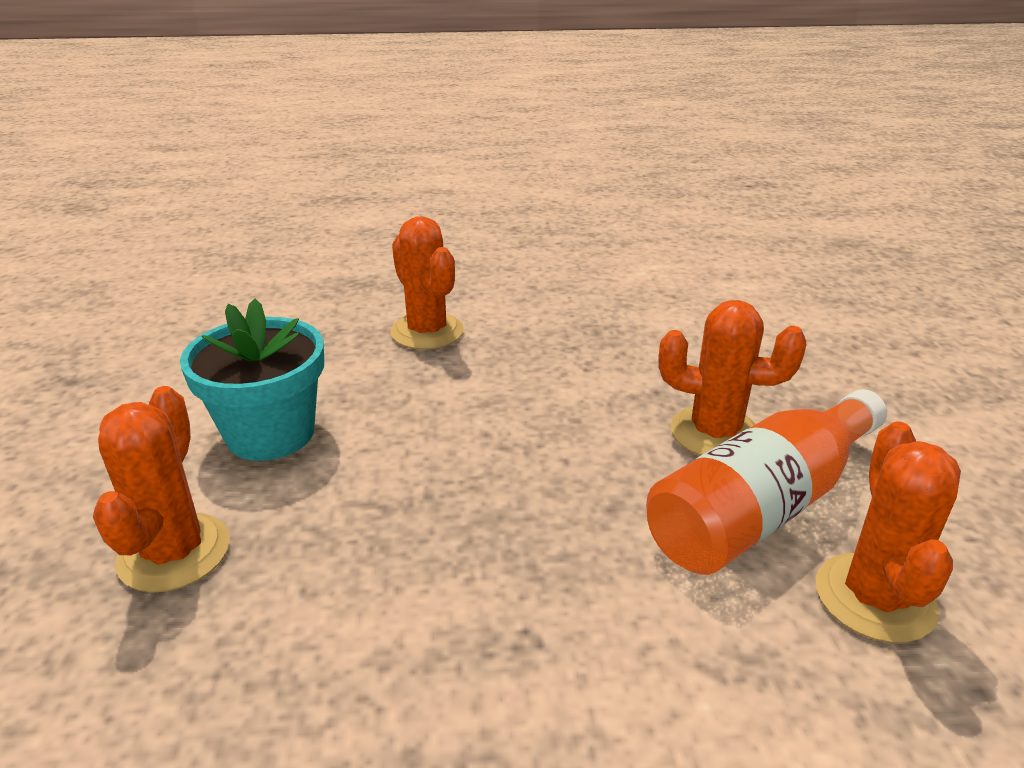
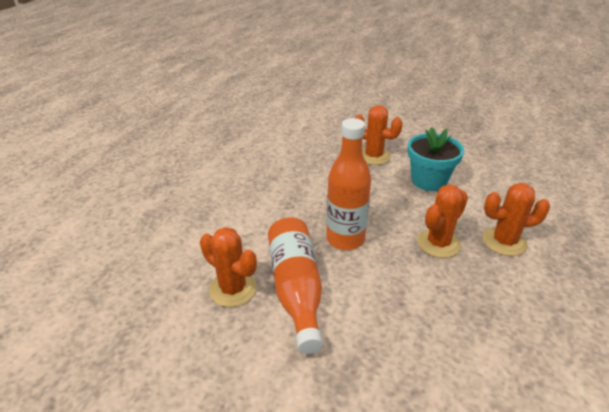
camera: 120 degrees right, 5 degrees up
(570, 491) = (345, 239): none -> orange bottle
(715, 433) = (353, 304): orange cactus -> orange cactus (438, 243)

